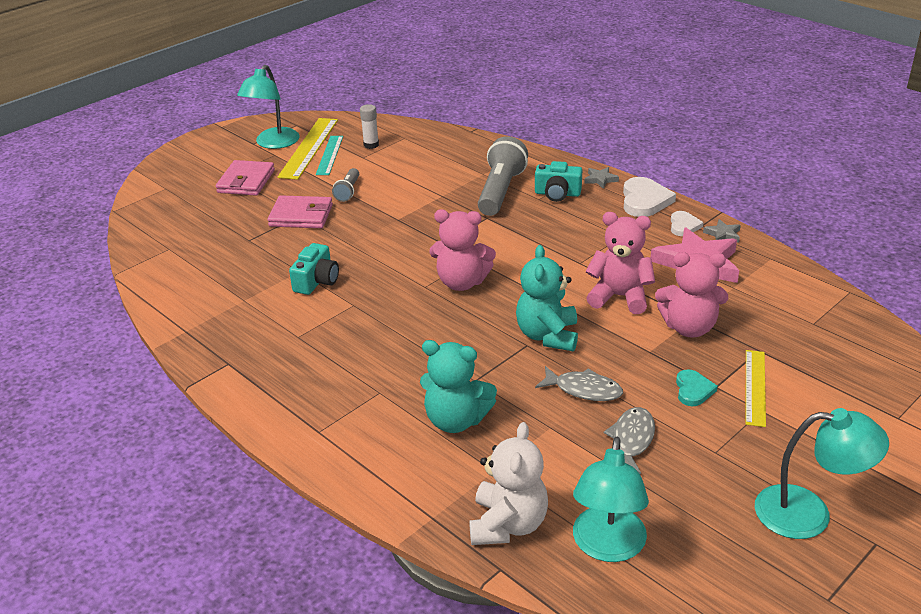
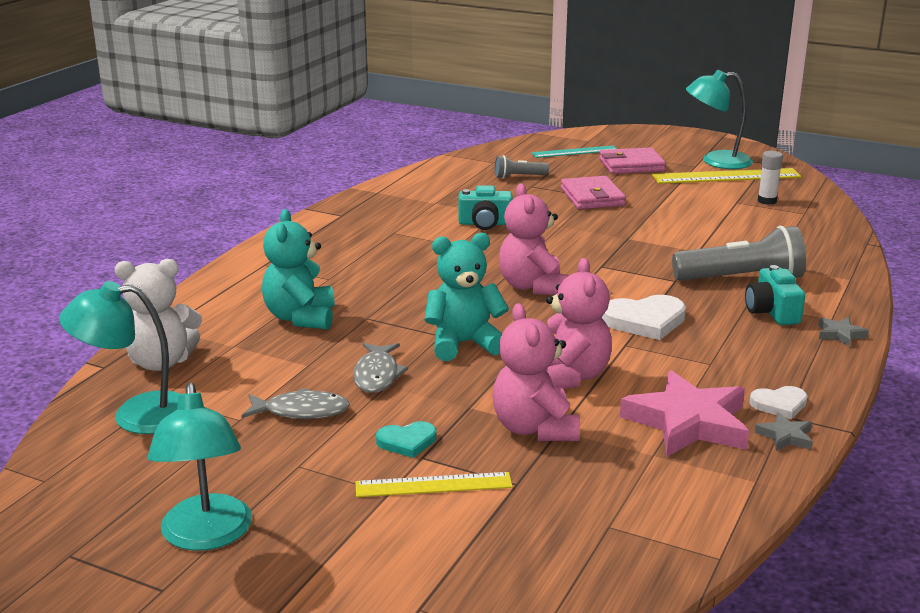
camera: 70 degrees right, 10 degrees down
(330, 155) = (722, 187): turquoise ruler -> turquoise ruler (575, 152)
(348, 191) = (658, 208): grey flashlight -> grey flashlight (519, 177)
(644, 200) = (817, 370): white heart -> white heart (645, 321)

